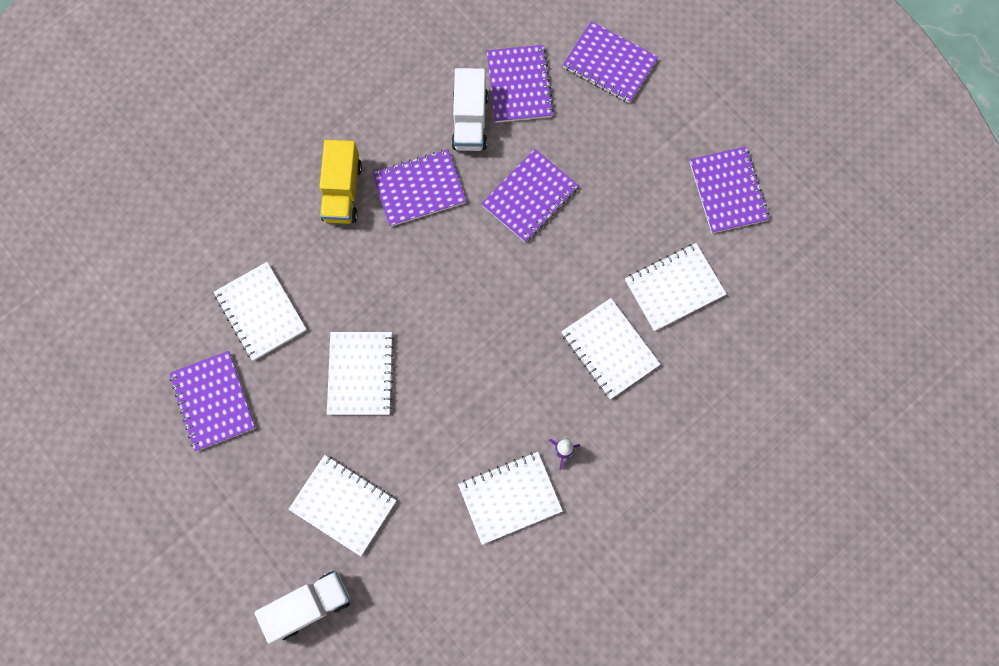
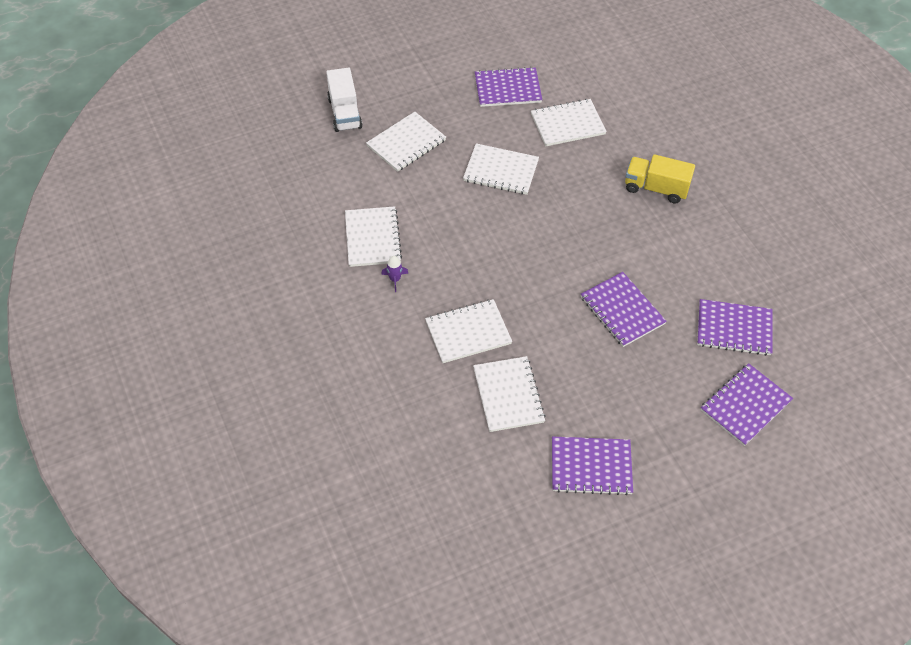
camera: 105 degrees right, 20 degrees down
(419, 189) = (647, 237): purple notebook -> none
(470, 121) = (704, 285): white truck -> none

